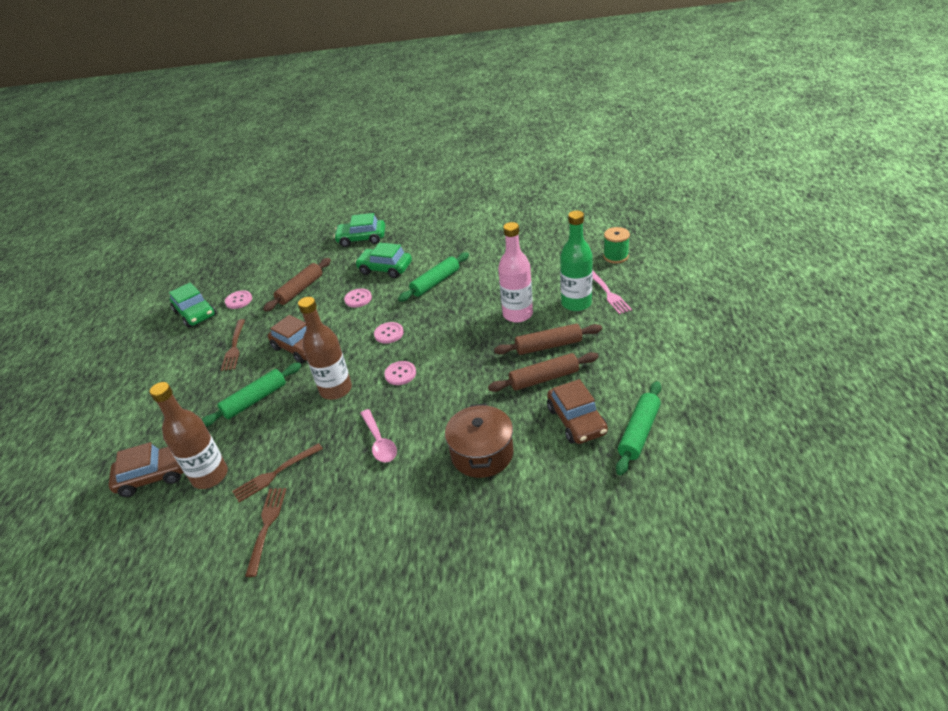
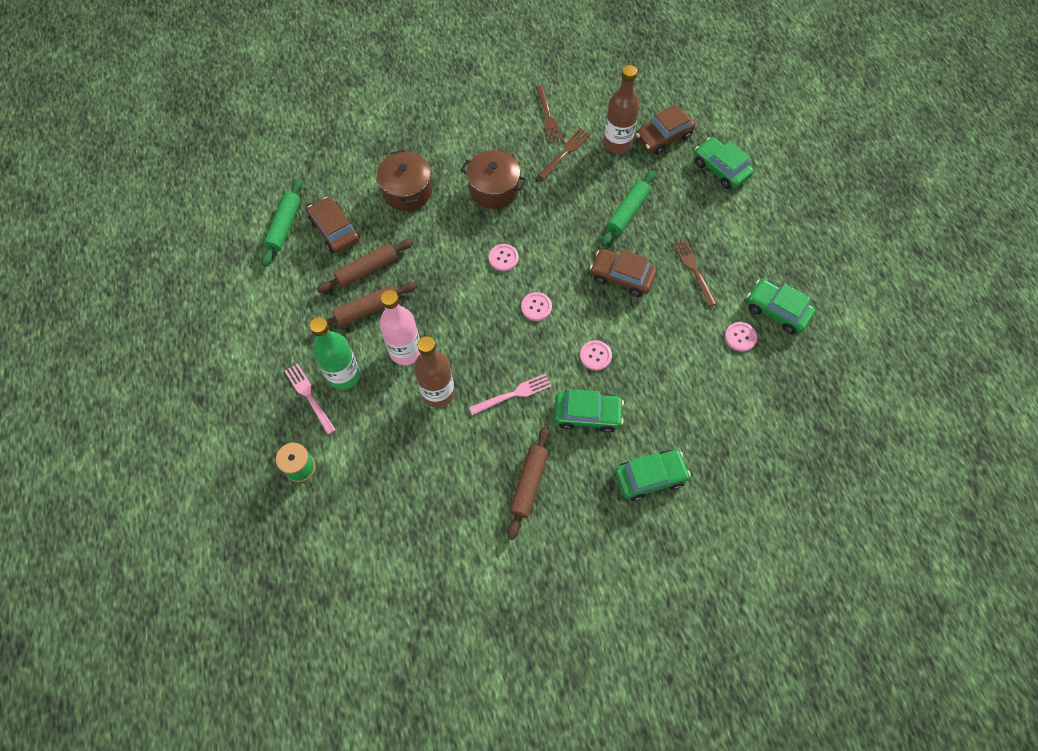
camera: 160 degrees right, 25 degrees up
(128, 430) = (721, 169): none -> green car
(300, 290) = (675, 364): brown rolling pin -> brown rolling pin (529, 484)
(336, 389) = (557, 233): brown bottle -> brown bottle (438, 393)
(379, 442) = (494, 189): pink spoon -> brown pot
(435, 282) = (513, 394): green rolling pin -> pink fork

